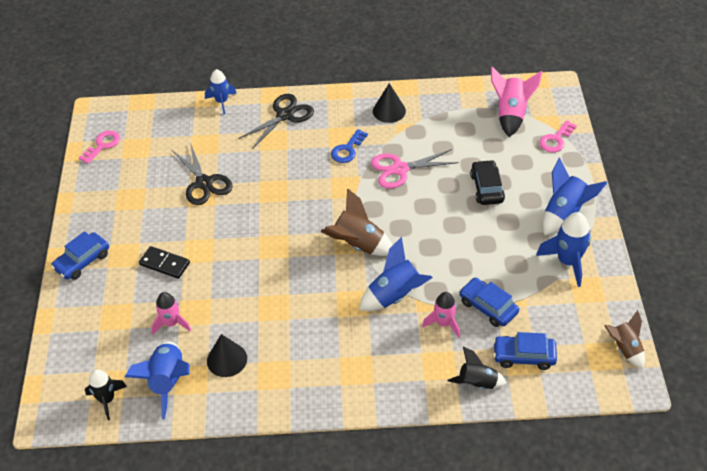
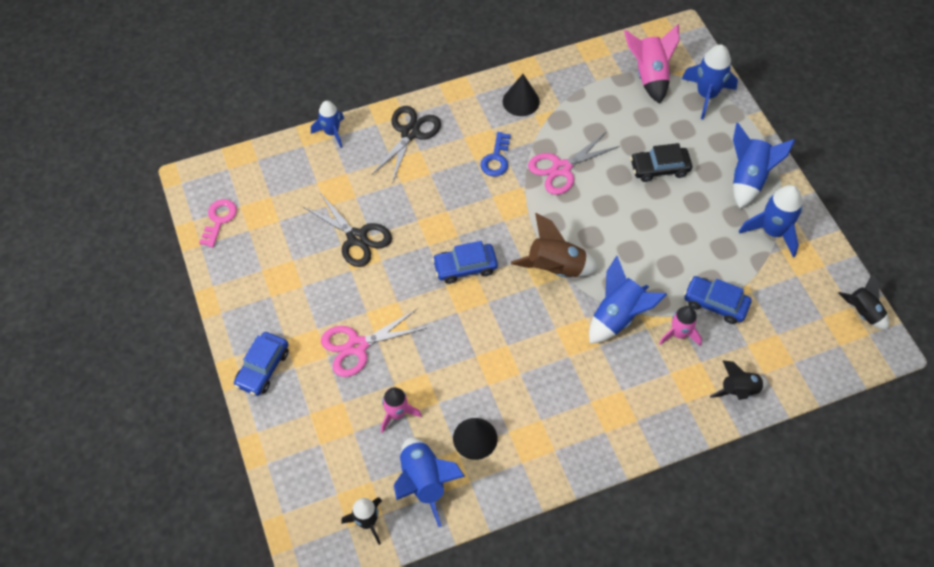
camera: 20 degrees left, 10 degrees up
(165, 264) = (357, 346): black domino -> pink scissors
(486, 188) = (659, 168): black car -> black car turned 75 degrees counterclockwise
(524, 356) = (771, 348): blue car -> blue car (465, 267)
(556, 140) = (706, 95): pink key -> blue rocket
(624, 348) = (862, 312): brown rocket -> black rocket

